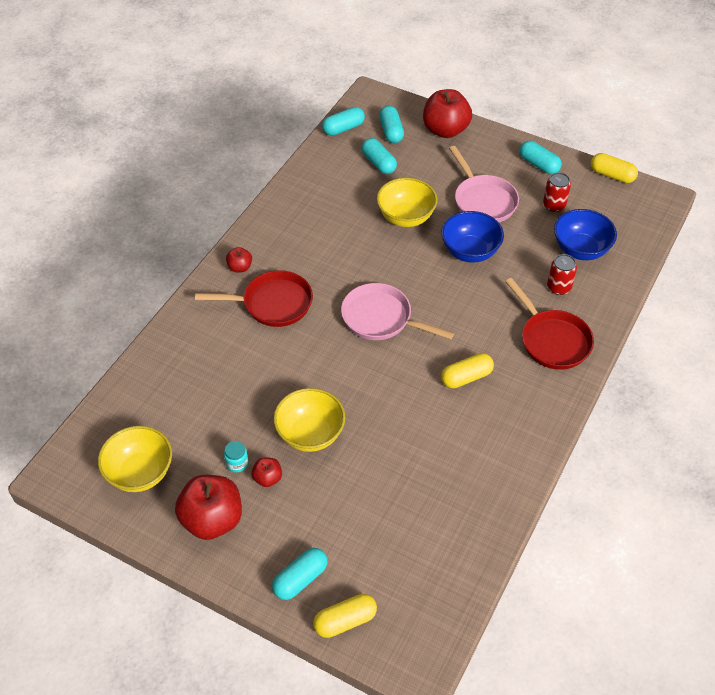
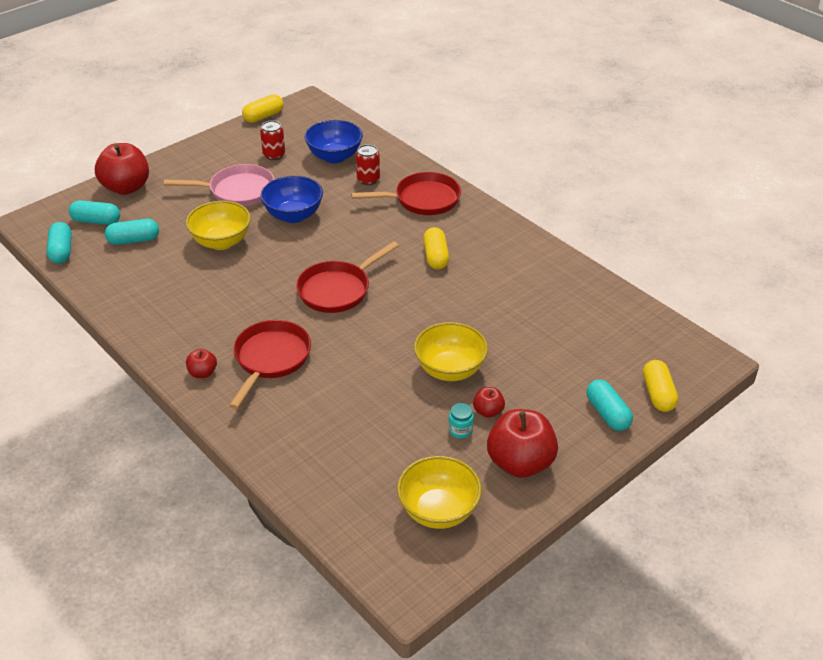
camera: 70 degrees left, 10 degrees down
(381, 318) = (337, 290): pink pan -> red pan
(539, 164) = (219, 149): turquoise capsule -> none

